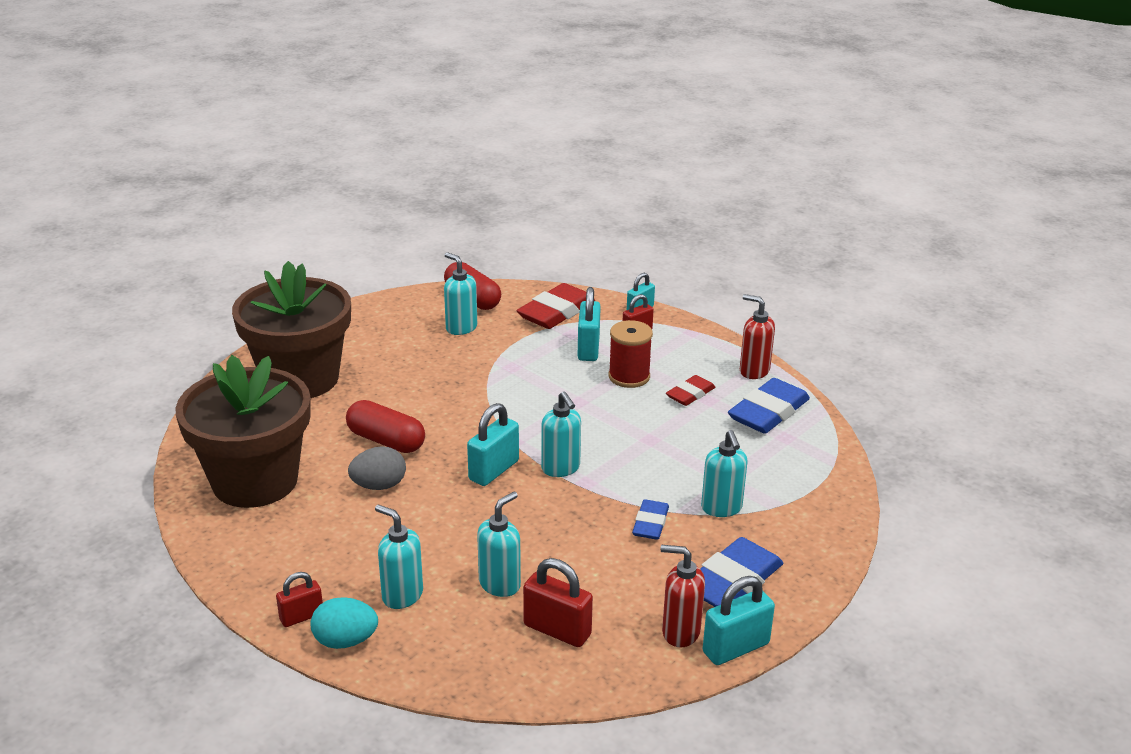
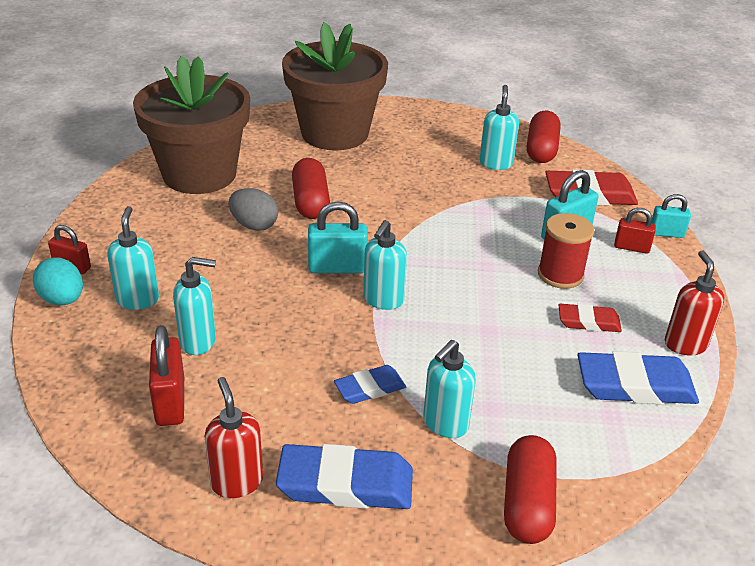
camera: 50 degrees right, 5 degrees up
(736, 648) = (249, 533): turquoise padlock -> none
(823, 512) = (527, 503): none -> red capsule

